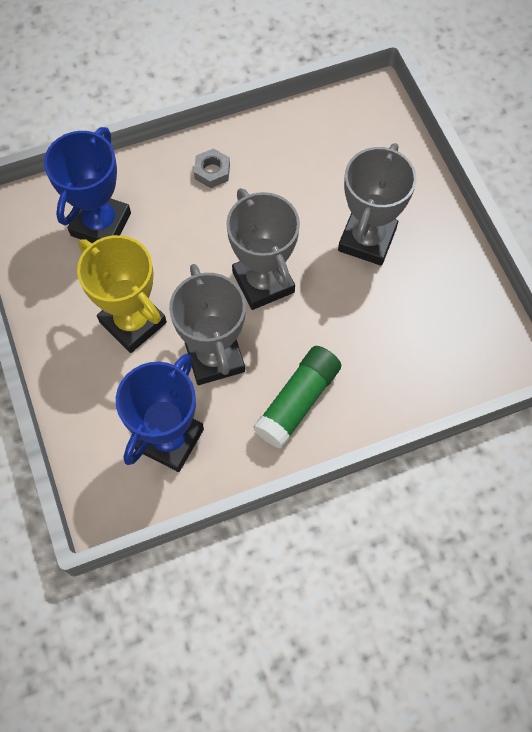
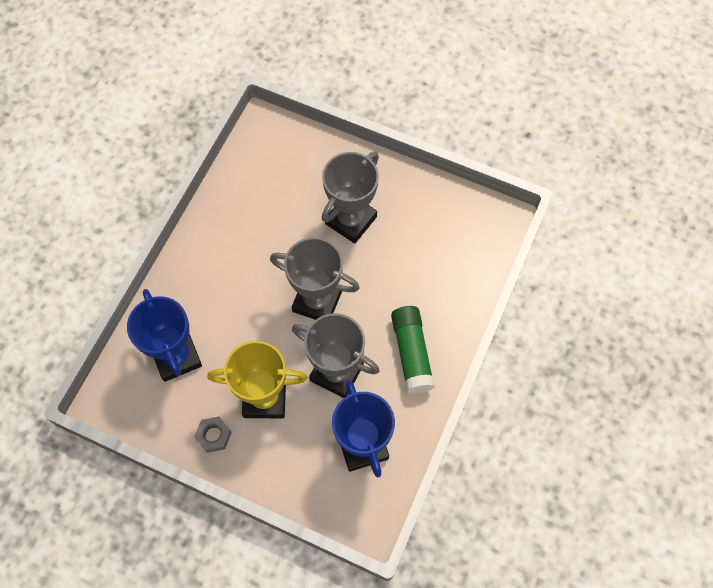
camera: 45 degrees left, 0 degrees up
(212, 171) = (212, 260): grey nut -> grey nut (213, 435)
(367, 239) = (350, 220): grey trophy -> grey trophy turned 60 degrees clockwise

